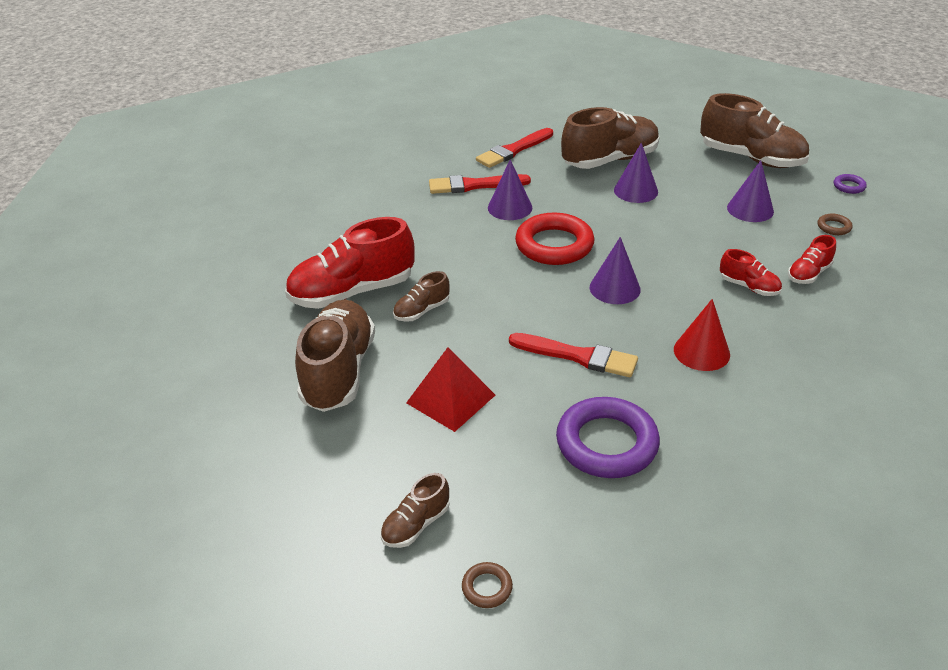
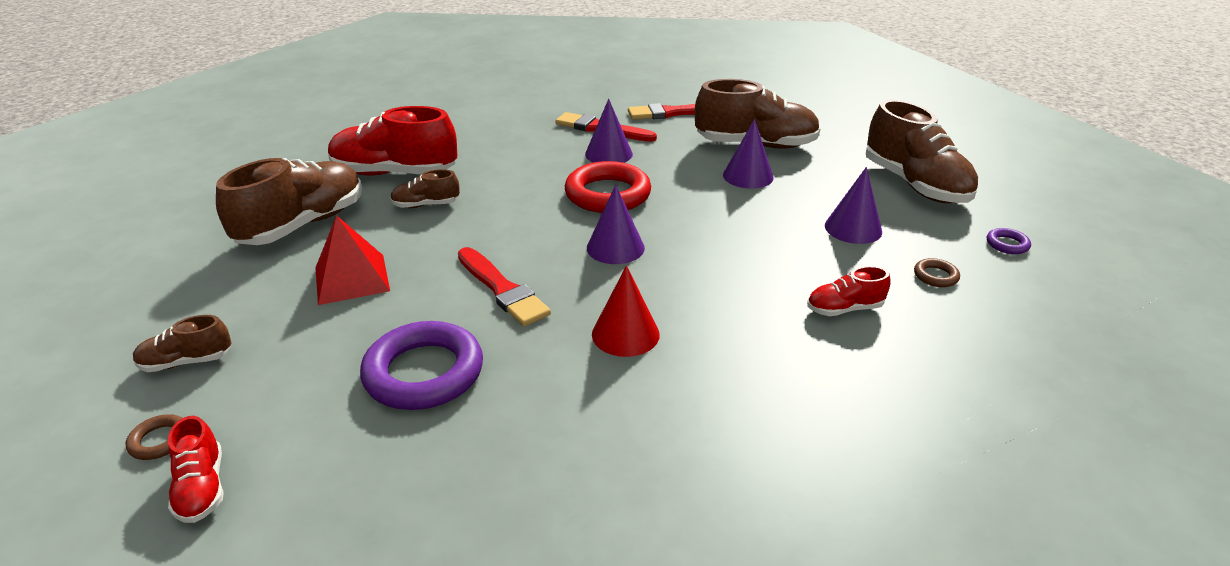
camera: 30 degrees right, 5 degrees down
(748, 287) = (757, 296): red shoe -> red shoe (202, 488)

